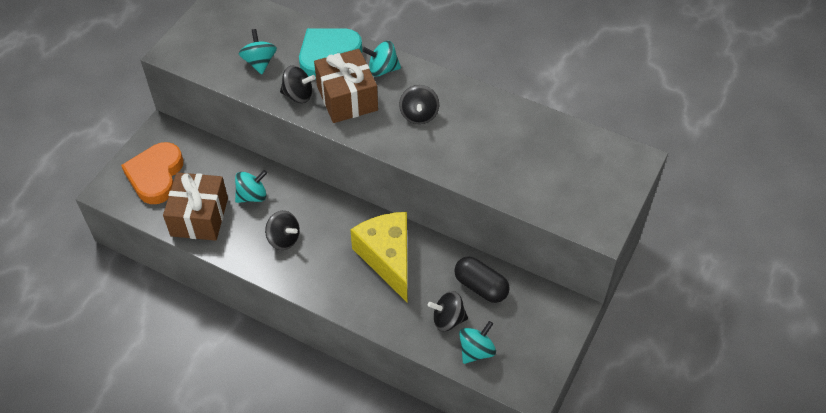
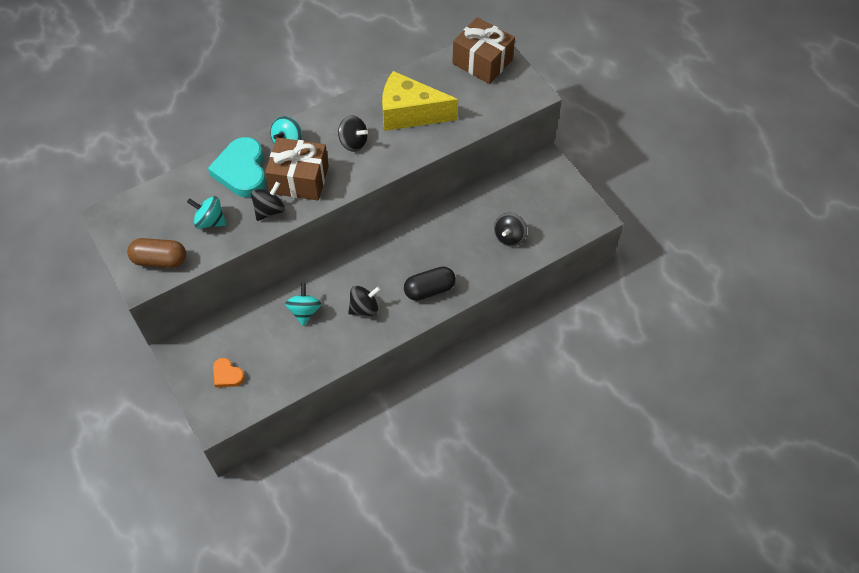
camera: 60 degrees left, 5 degrees up
(156, 176) = (227, 375): orange heart -> orange heart, size x0.51
(199, 52) = (160, 260): none -> brown capsule
(199, 217) = (297, 359): brown gift -> brown gift (482, 62)
(387, 258) = (431, 248): yellow cheese -> yellow cheese (410, 113)
(476, 351) = (545, 233): turquoise spinning top -> none
(481, 286) = (495, 203): black capsule -> black capsule (429, 289)

